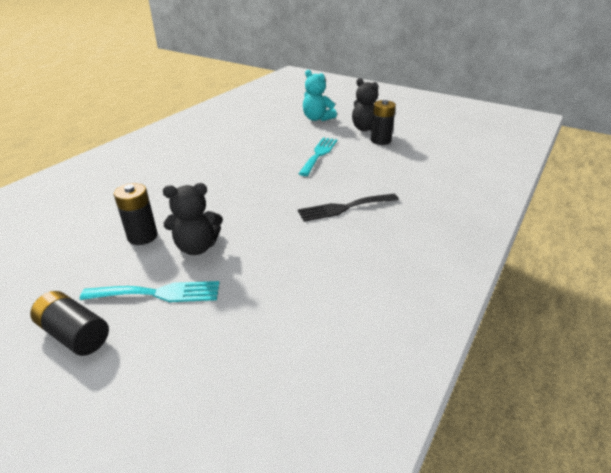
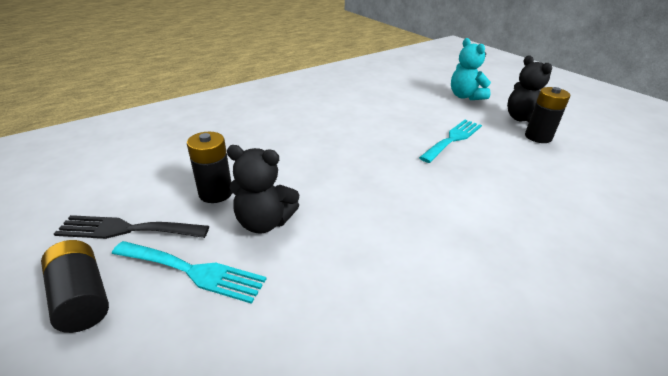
camera: 20 degrees right, 0 degrees up
(344, 208) = (462, 216): black fork -> black fork (127, 229)

